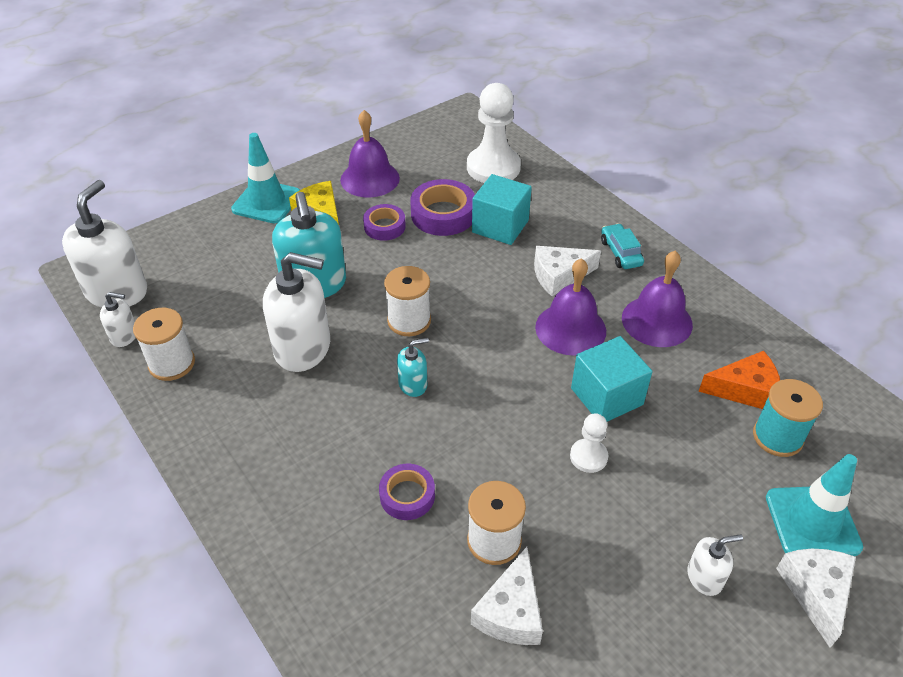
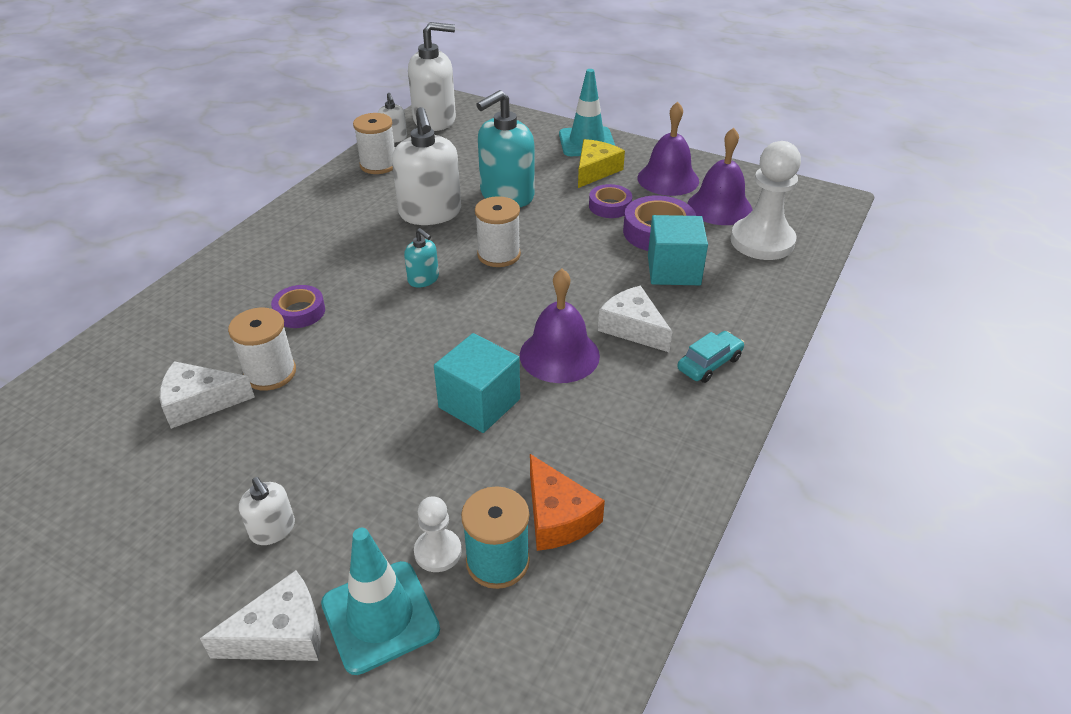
camera: 65 degrees right, 5 degrees down
(588, 457) = (392, 409): white pawn -> white pawn (438, 552)
(657, 321) = (619, 417): purple bell -> purple bell (719, 207)

